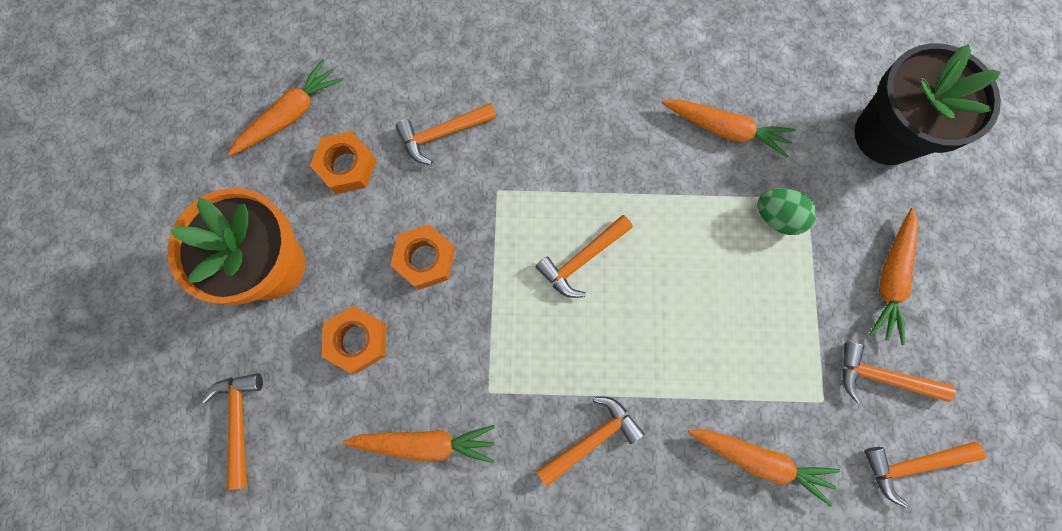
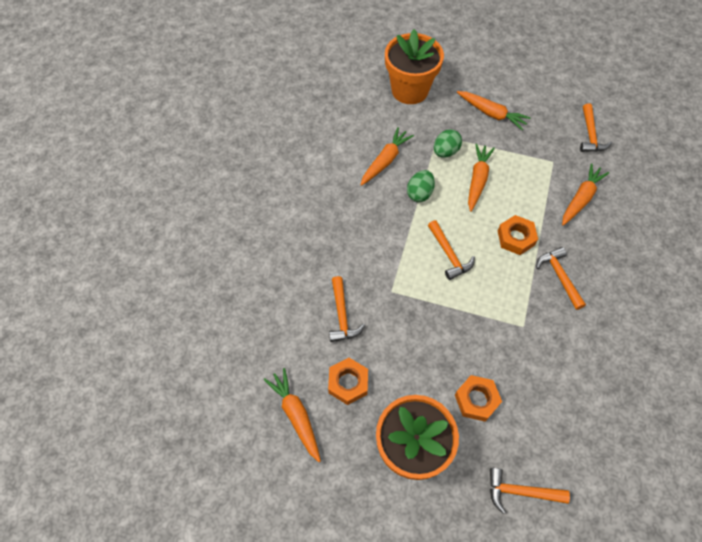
camera: 75 degrees left, 15 degrees down
(425, 259) = (429, 345): orange nut -> orange nut (516, 238)
(425, 443) = (550, 370): orange carrot -> orange carrot (477, 180)
(680, 194) = (419, 193): none -> green egg
(882, 377) = (544, 133): orange hammer -> none
(886, 135) = (410, 90): black flower pot -> orange flower pot

